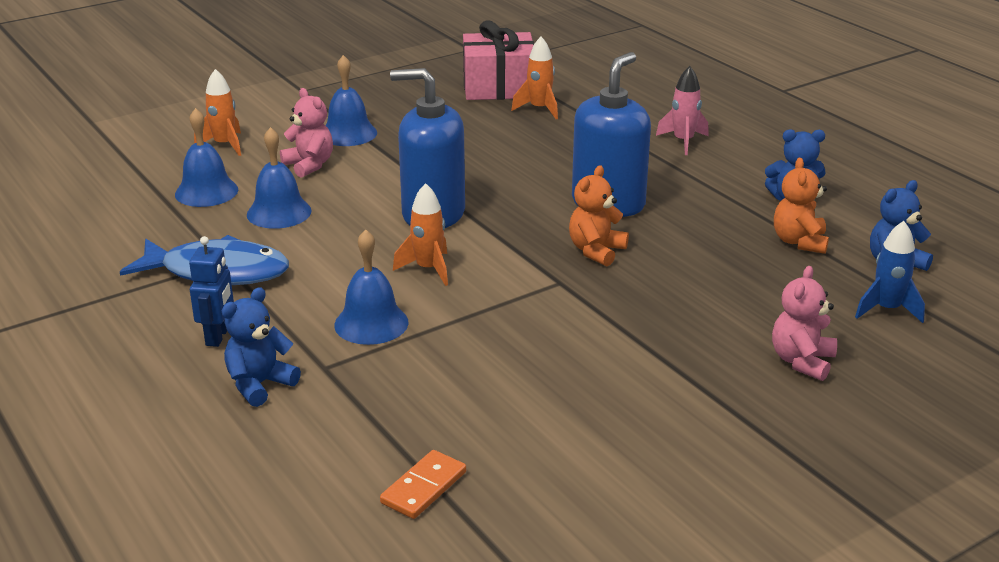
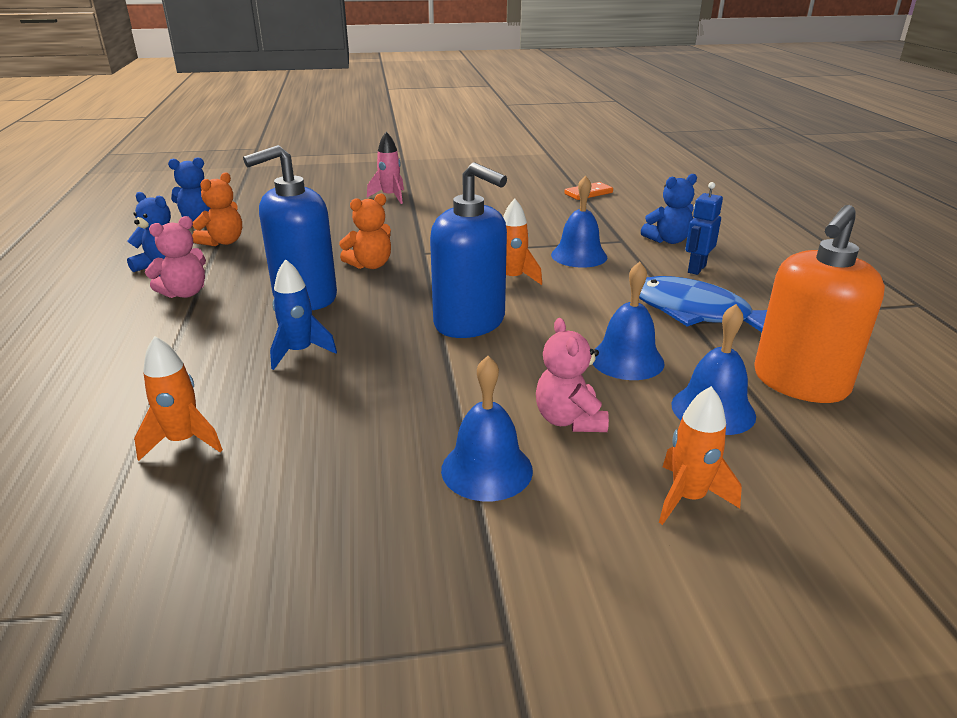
camera: 155 degrees left, 0 degrees up
(132, 225) = (799, 383): none -> orange soap dispenser
(498, 87) = (165, 517): pink gift -> none
(683, 142) = (125, 342): pink rocket -> pink rocket (390, 197)
(802, 361) = (343, 197): pink teddy bear -> pink teddy bear (185, 293)
(887, 310) = (254, 205): blue rocket -> blue rocket (299, 352)

